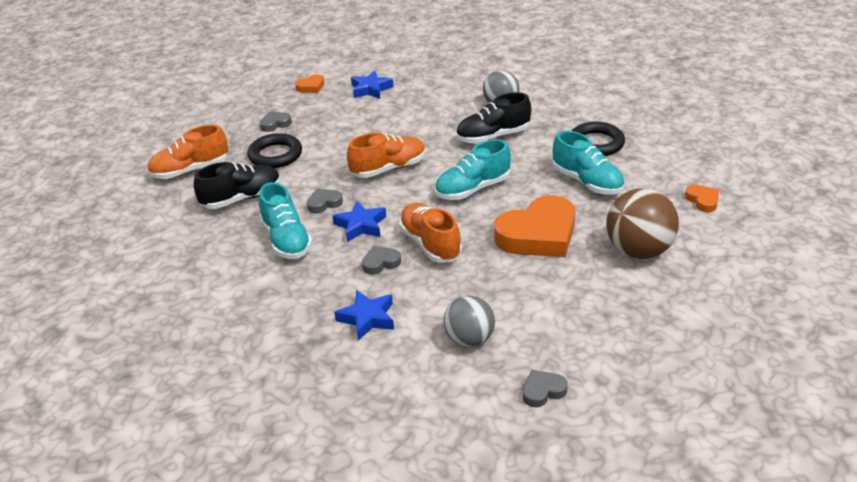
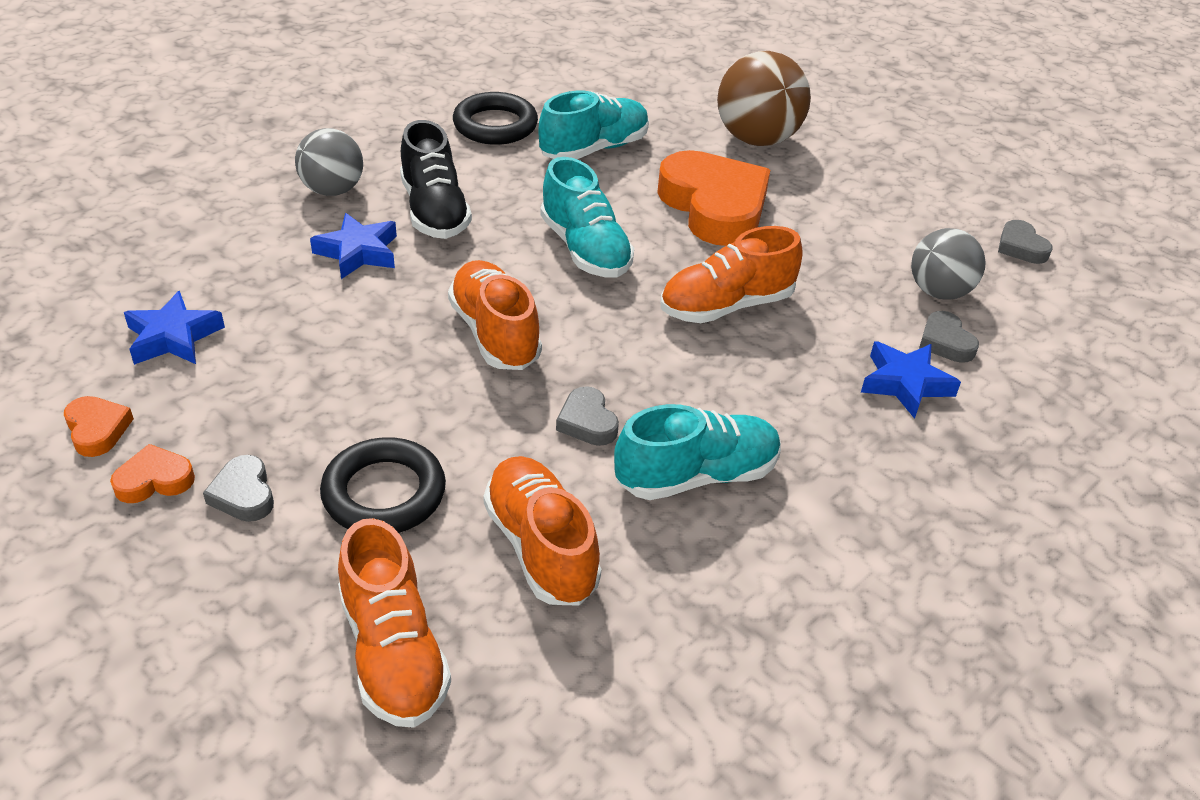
camera: 90 degrees left, 5 degrees up
(242, 198) = (541, 547): black shoe -> orange shoe
(361, 225) = (665, 378): blue star -> blue star (358, 252)
(380, 263) = (770, 361): grey heart -> grey heart (945, 342)
(703, 200) = (658, 78): orange heart -> orange heart (154, 480)

